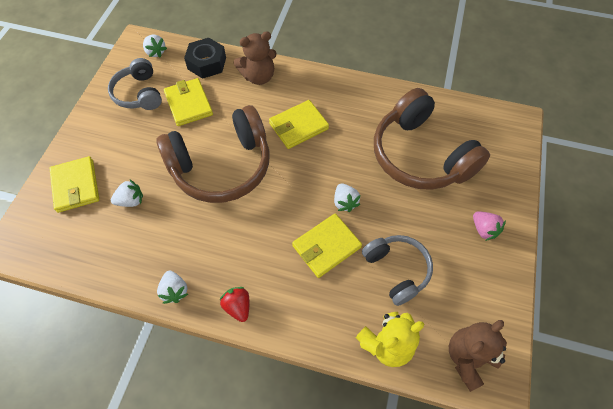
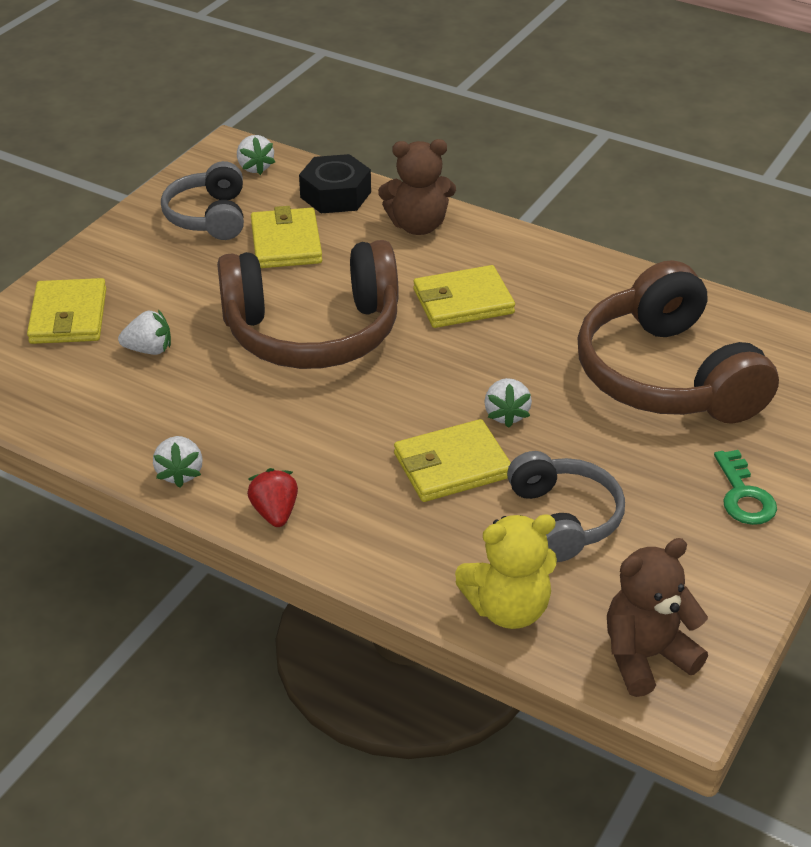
camera: 15 degrees right, 20 degrees down
(483, 229) = (743, 495): pink strawberry -> green key

